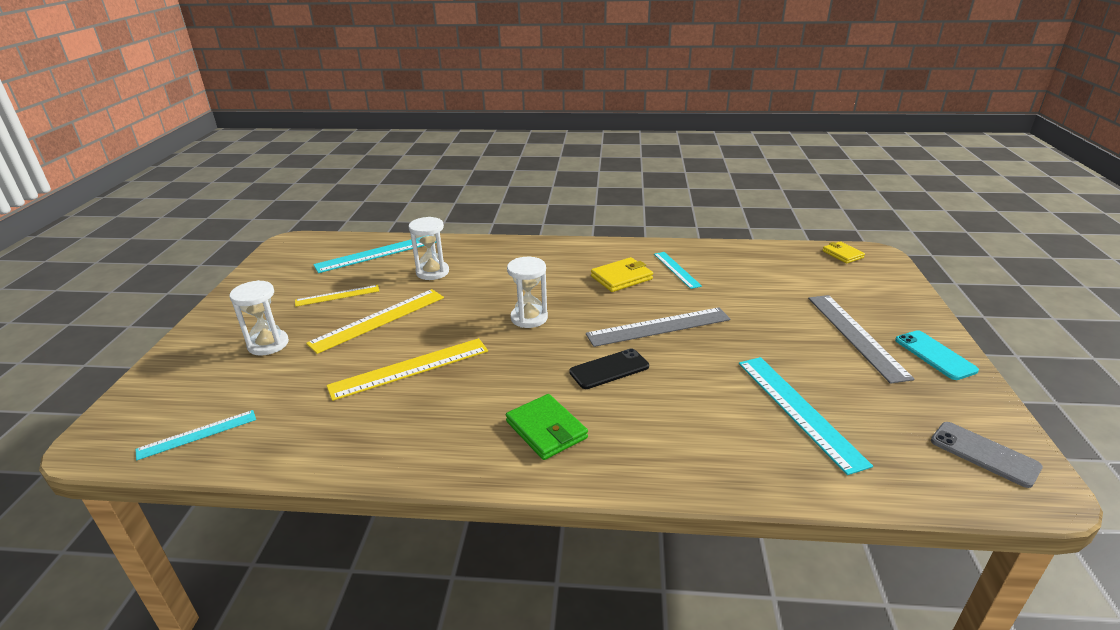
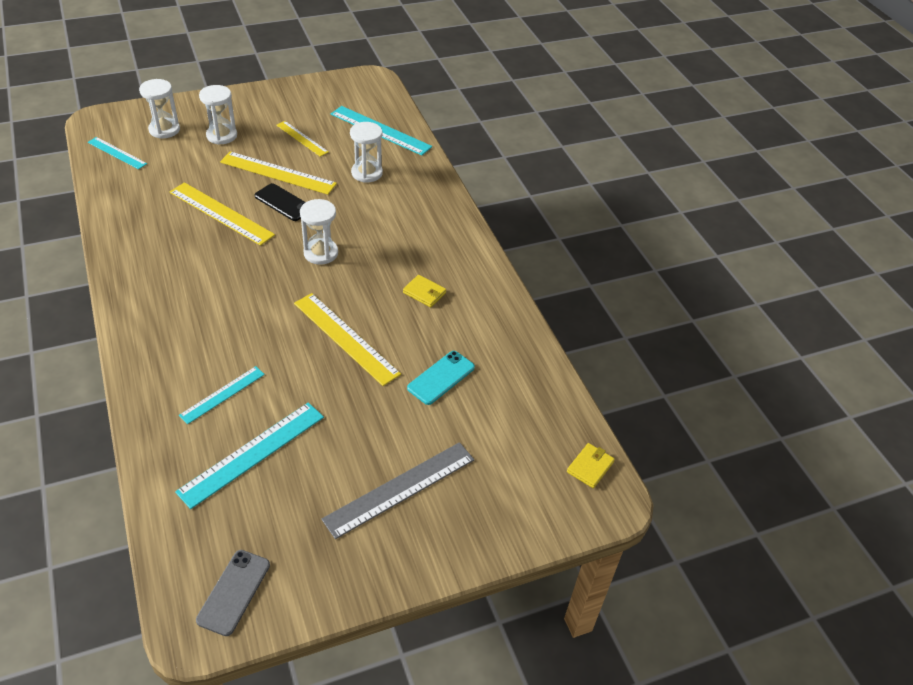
camera: 60 degrees right, 15 degrees up
(200, 385) = (164, 130): none -> white hourglass
(546, 430) = (174, 306): green wallet -> none
(609, 369) = (264, 321): black phone -> black phone (283, 202)
(621, 278) = (424, 293): yellow wallet -> yellow wallet, size x0.67
(658, 327) = (345, 338): grey ruler -> yellow ruler
(676, 269) = (464, 329): turquoise ruler -> turquoise ruler (222, 394)
(935, 355) = (391, 558): turquoise phone -> turquoise phone (441, 378)

